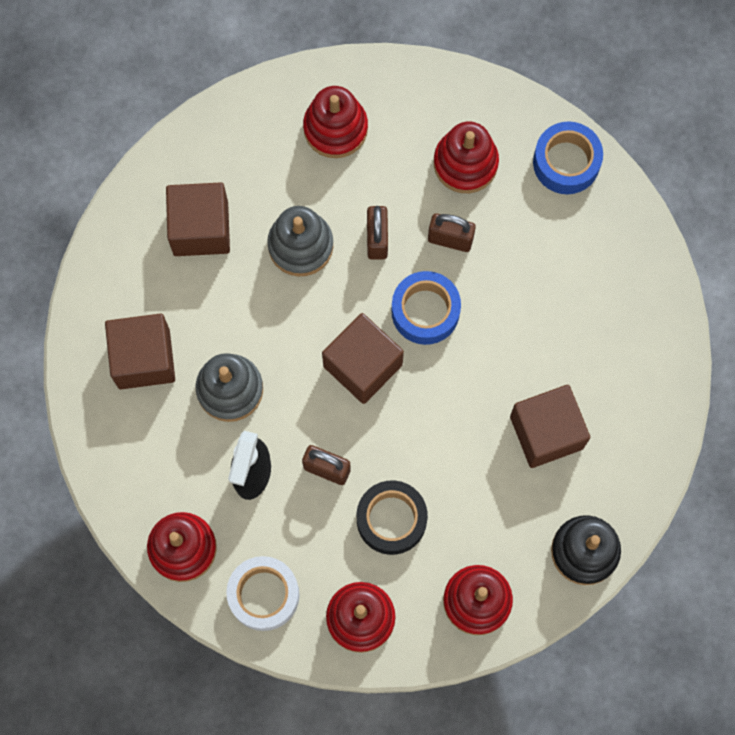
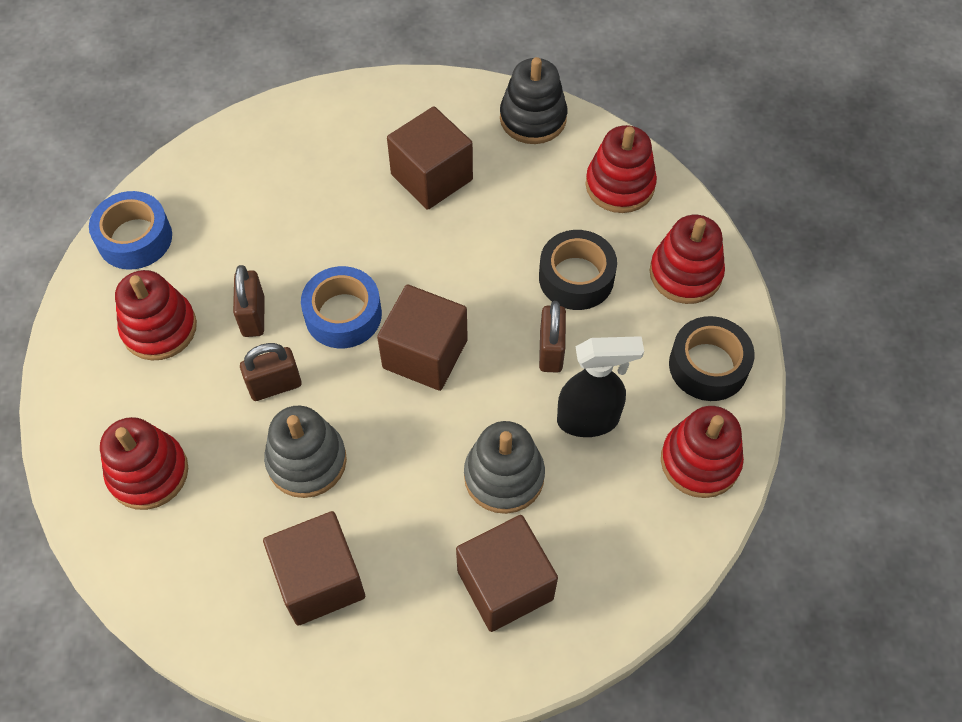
camera: 110 degrees left, 15 degrees down
(264, 595) = (708, 365): white tape -> black tape

